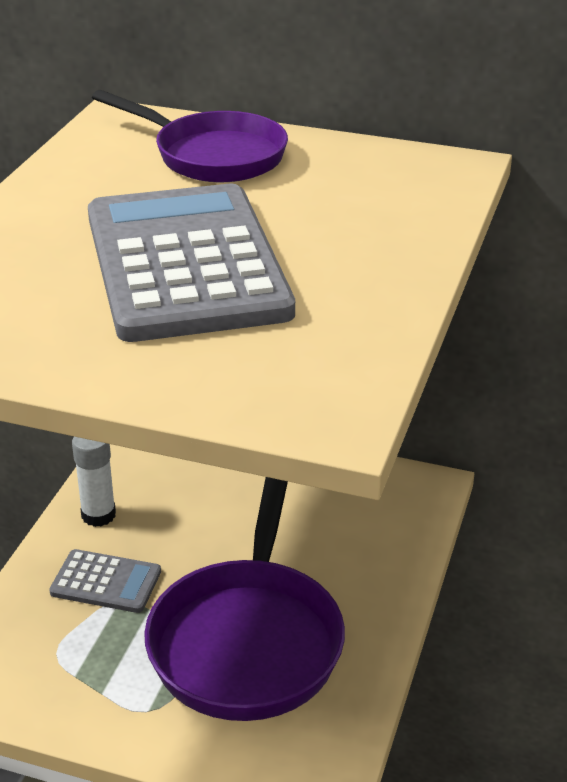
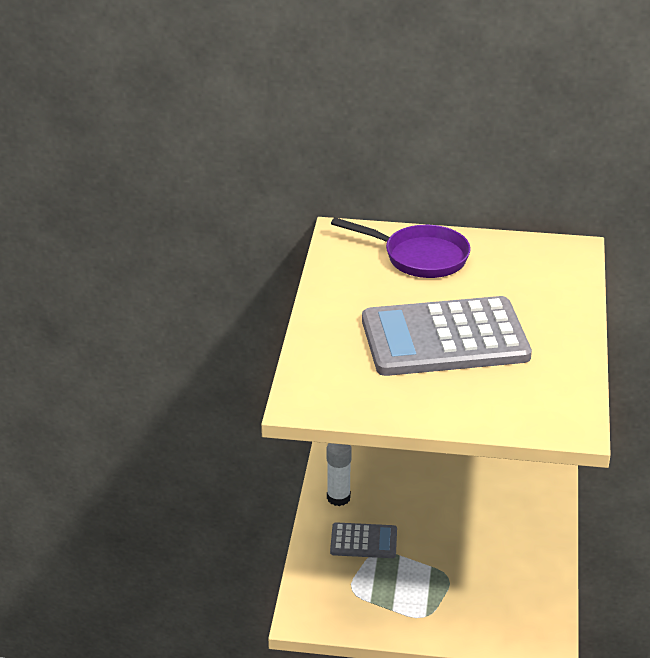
camera: 10 degrees left, 0 degrees up
(185, 264) = (445, 339): grey calculator -> grey calculator turned 75 degrees counterclockwise
(248, 639) = (470, 565): purple pan -> none

